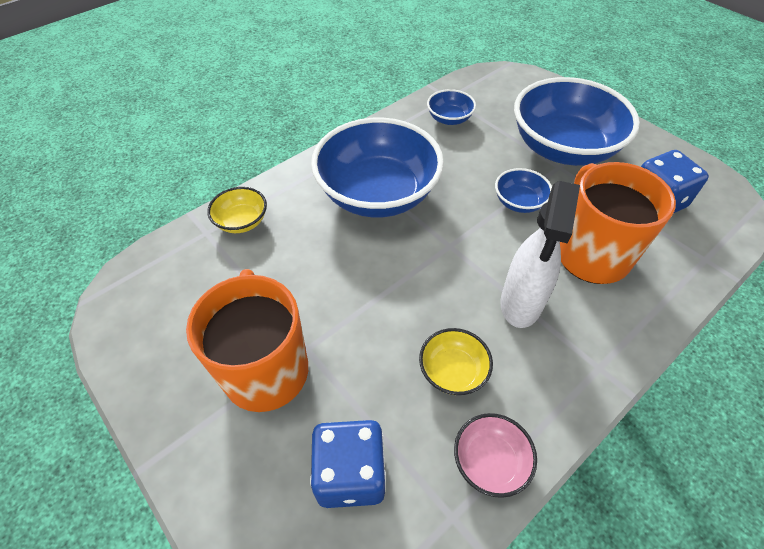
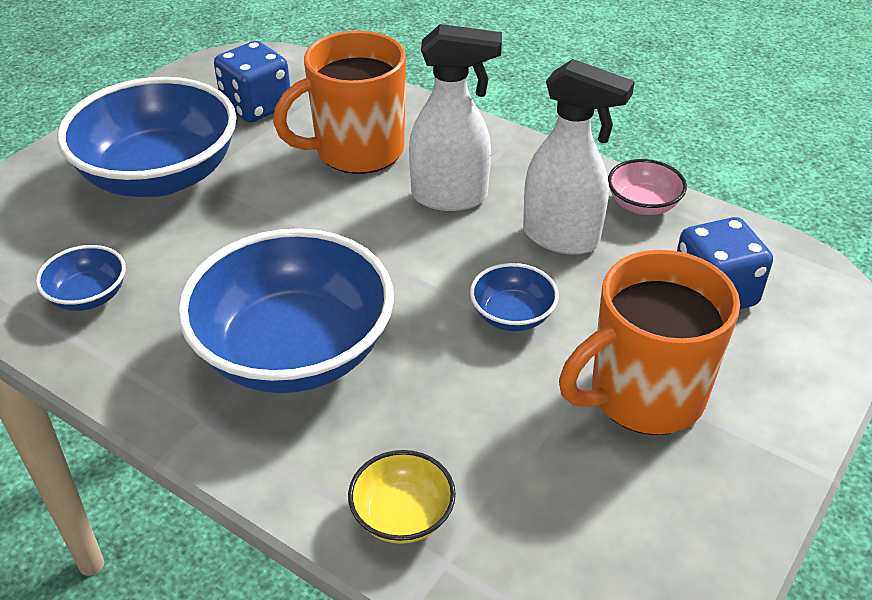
camera: 105 degrees left, 10 degrees down
(453, 371) = (562, 238): yellow bowl -> white spray bottle
(519, 202) = (281, 208): blue bowl -> blue bowl (512, 315)

